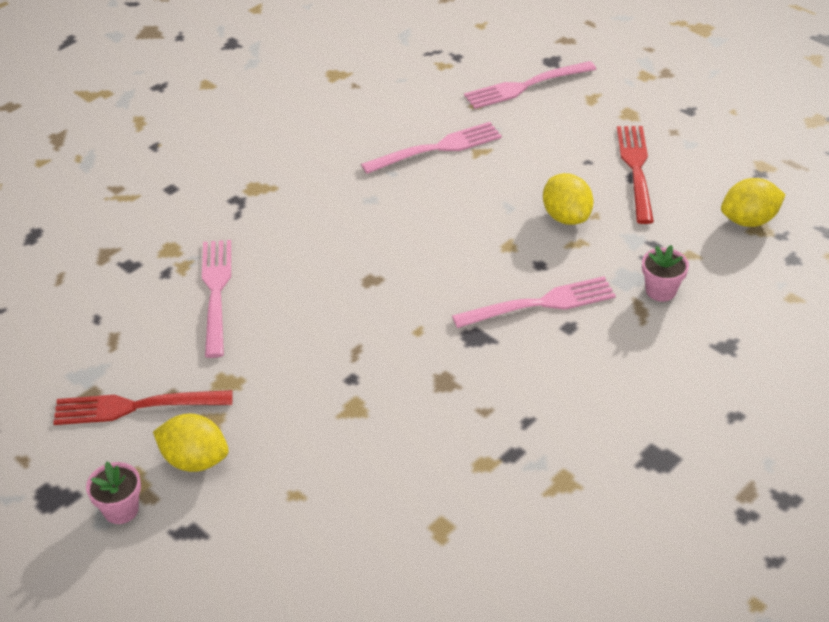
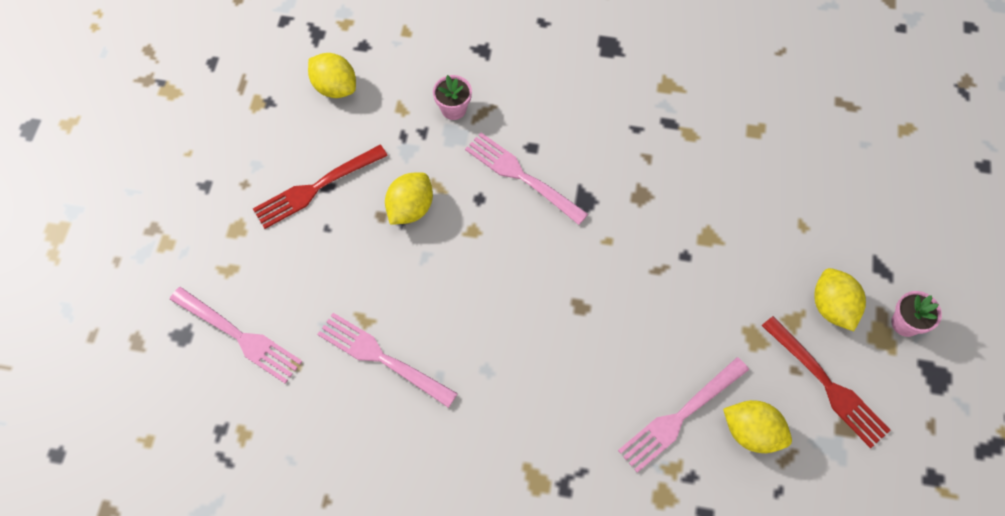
camera: 125 degrees left, 20 degrees up
(156, 329) = (751, 432): none -> yellow lemon

